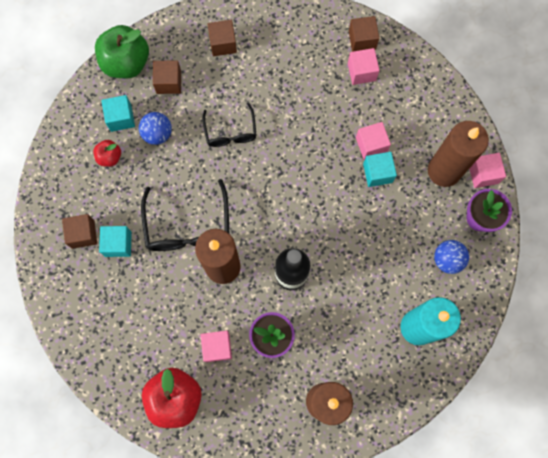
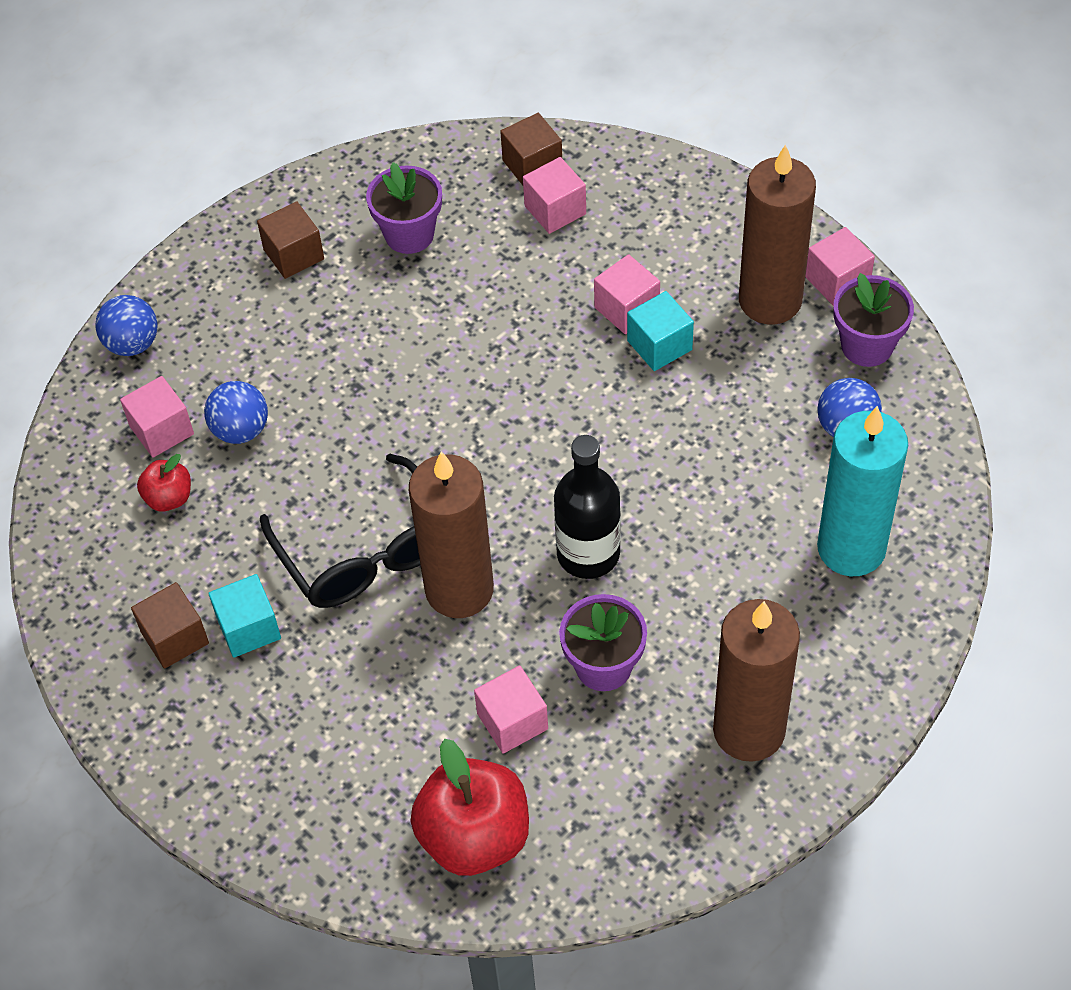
camera: 20 degrees left, 20 degrees down
(121, 118) = (161, 430): turquoise cube -> pink cube
(126, 62) = (132, 343): green apple -> blue ball
(169, 82) = (224, 345): brown cube -> none
(230, 132) = (371, 379): black glasses -> none
(283, 56) = (409, 234): none -> purple flower pot

